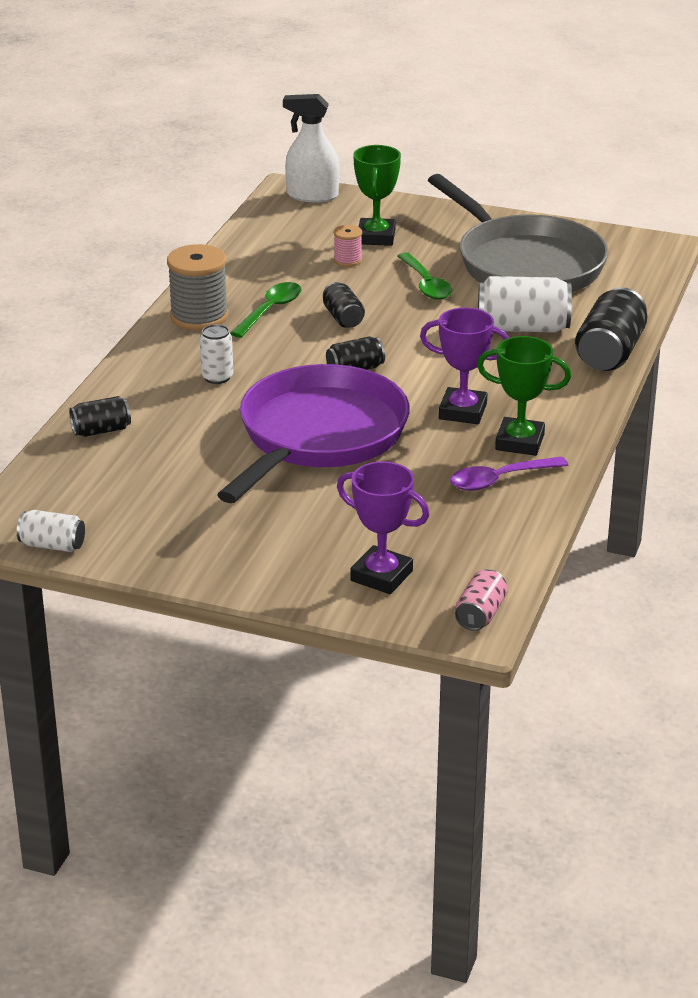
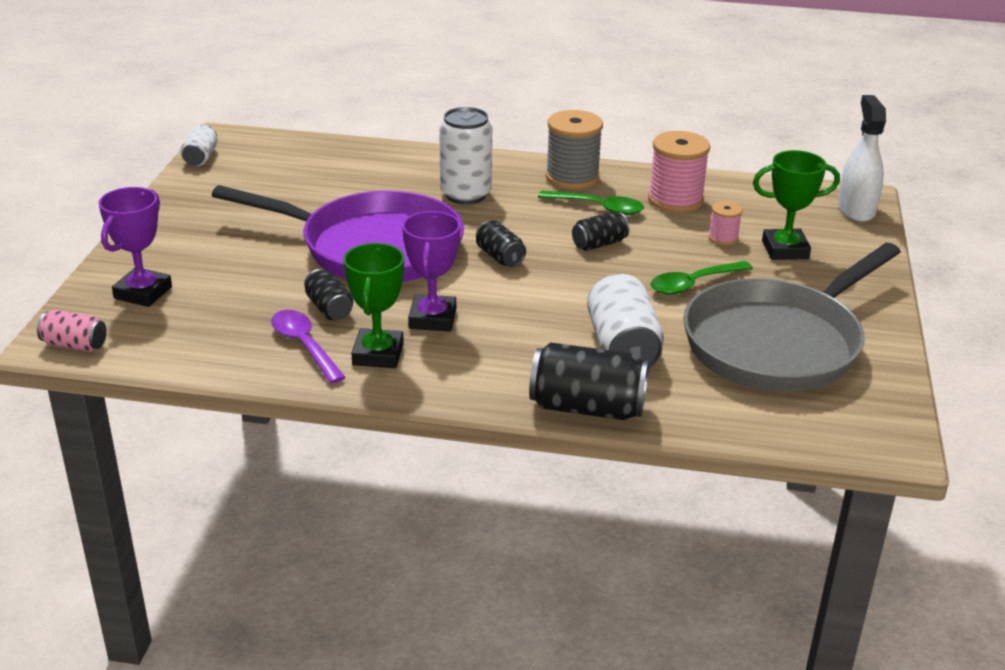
camera: 80 degrees right, 0 degrees up
(101, 430) = (367, 157): black can -> black can (329, 308)
(217, 377) = (465, 195): white can -> white can, size x1.76
(267, 271) = (675, 200): none -> pink spool

